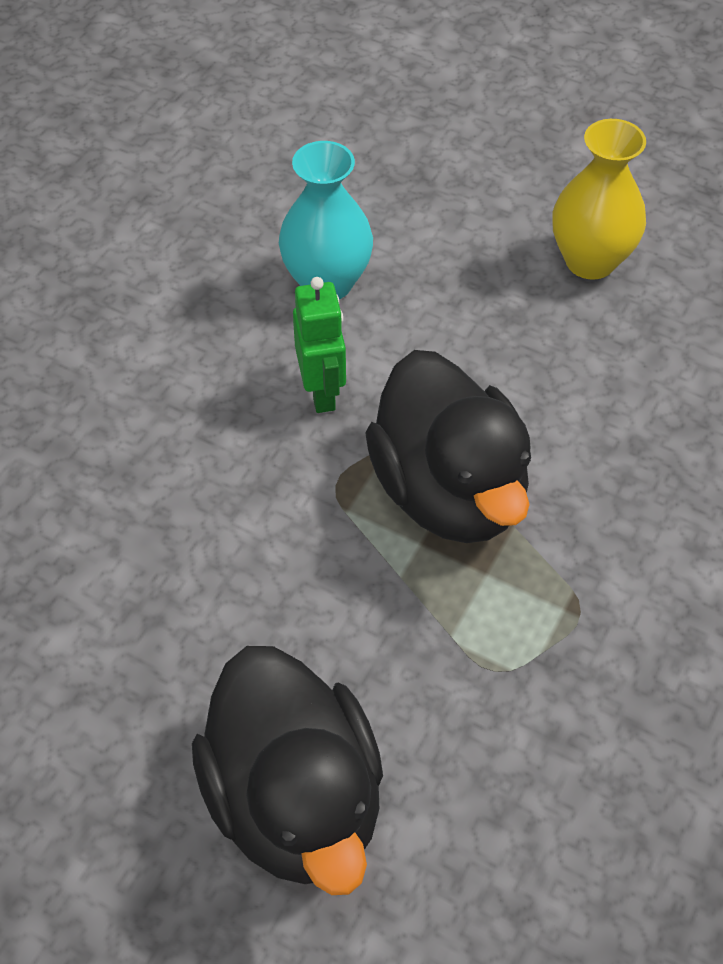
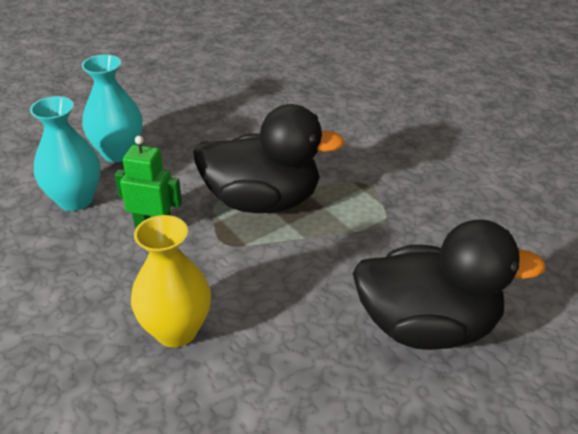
camera: 65 degrees left, 15 degrees down
(452, 273) = (118, 153): none -> turquoise vase
(590, 261) = (158, 108): yellow vase -> yellow vase (176, 330)

